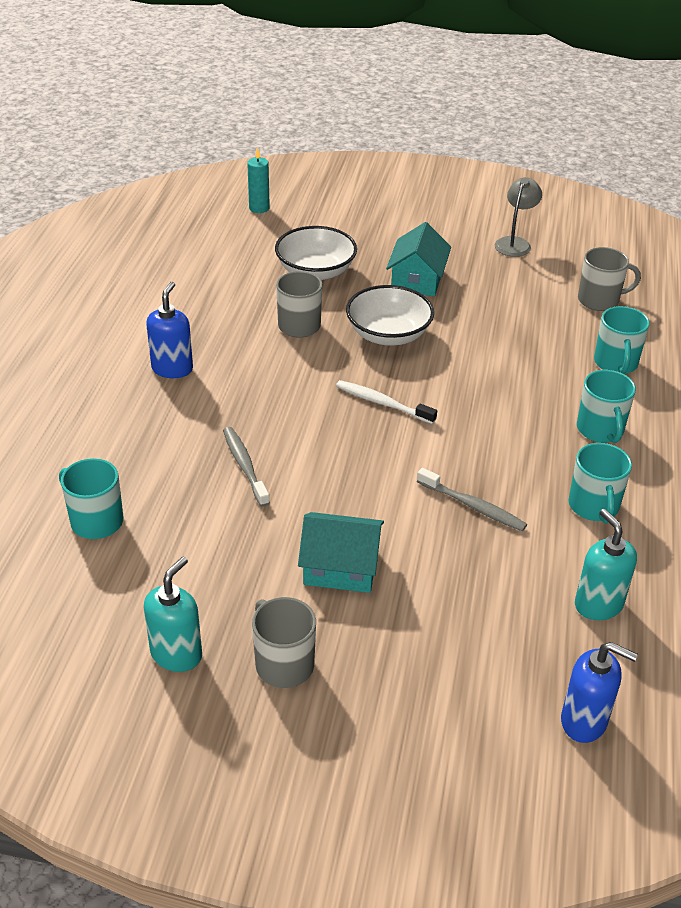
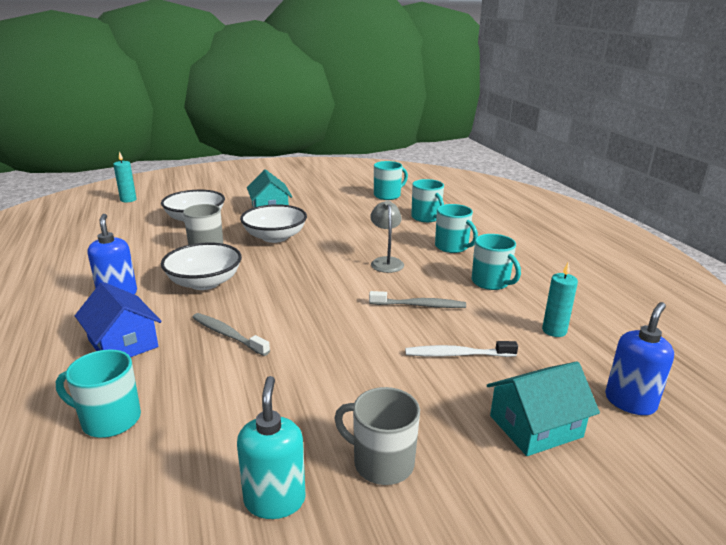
camera: 30 degrees left, 15 degrees down
(146, 438) = (123, 343): none -> blue house
(265, 383) = (204, 282): none -> white bowl
(341, 567) = (363, 373): turquoise house -> turquoise house (535, 426)
(382, 403) = (303, 270): white toothbrush -> white toothbrush (457, 354)
(515, 243) = (315, 183): grey lamp -> grey lamp (386, 262)
(584, 721) = (630, 402): blue soap dispenser -> blue soap dispenser turned 45 degrees counterclockwise
(598, 604) = (554, 331): turquoise soap dispenser -> turquoise candle
(599, 300) = (387, 195): grey mug -> turquoise mug

